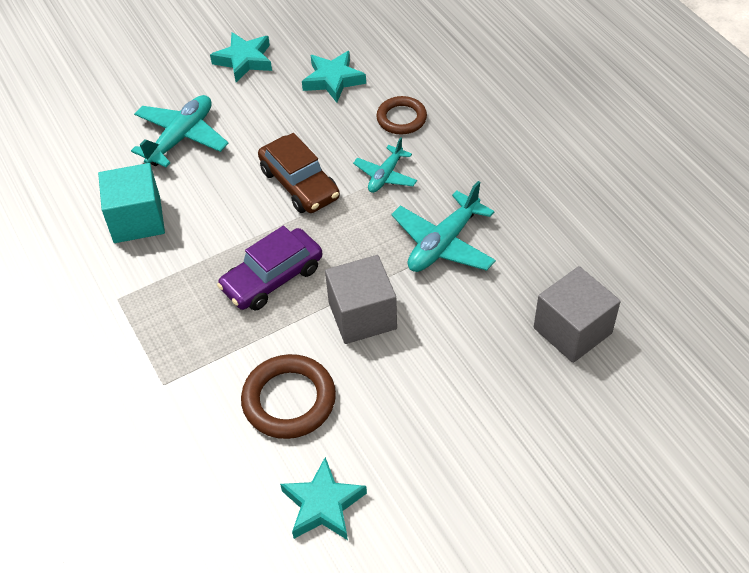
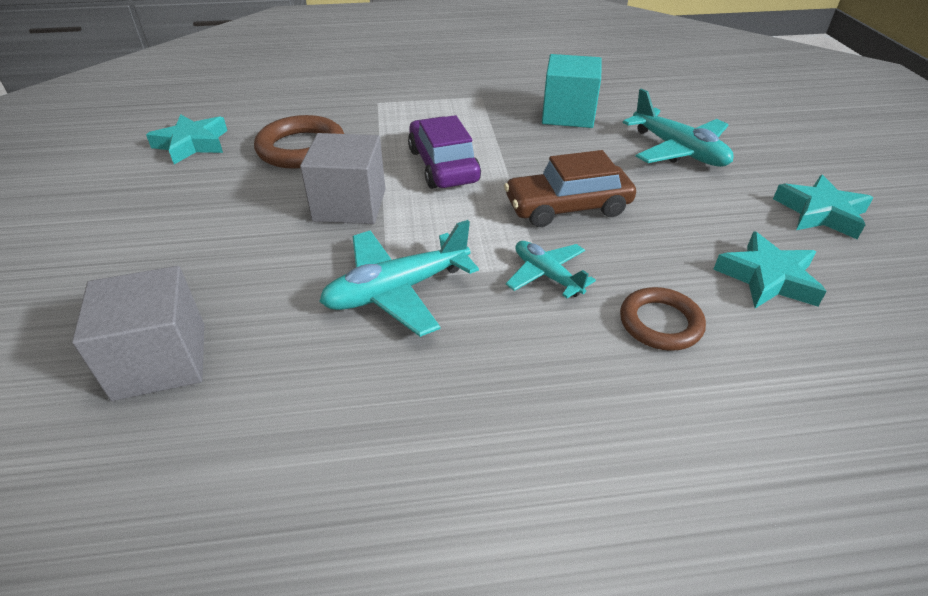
camera: 110 degrees right, 10 degrees down
(443, 243) = (397, 290): turquoise plane -> turquoise plane turned 90 degrees counterclockwise

